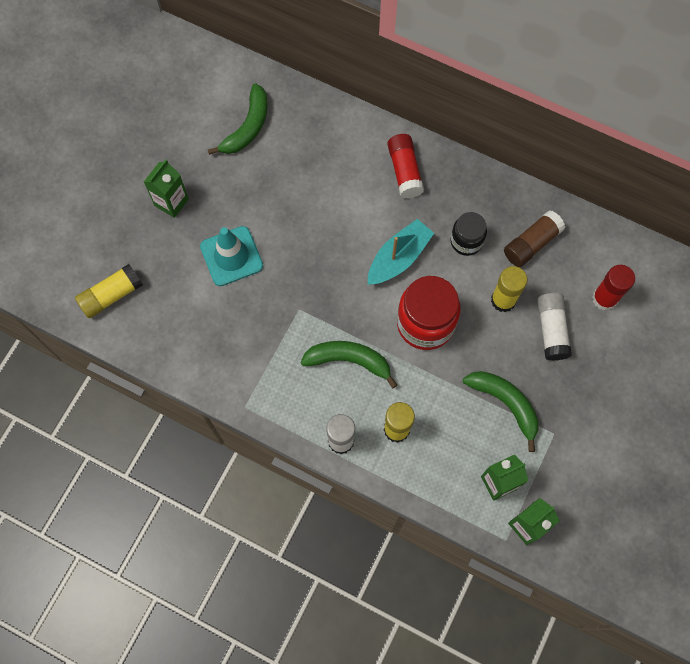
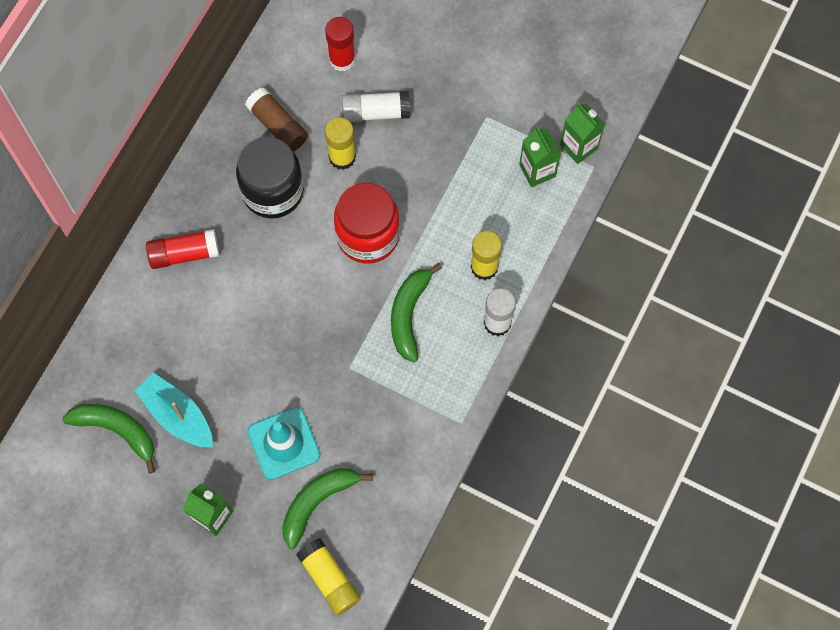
camera: 90 degrees left, 0 degrees up
(398, 258) = (290, 262): turquoise boat -> turquoise boat (177, 415)
(466, 241) = (273, 191): black jar -> black jar, size x1.71
(505, 404) = (455, 160): green banana -> green banana (317, 502)

